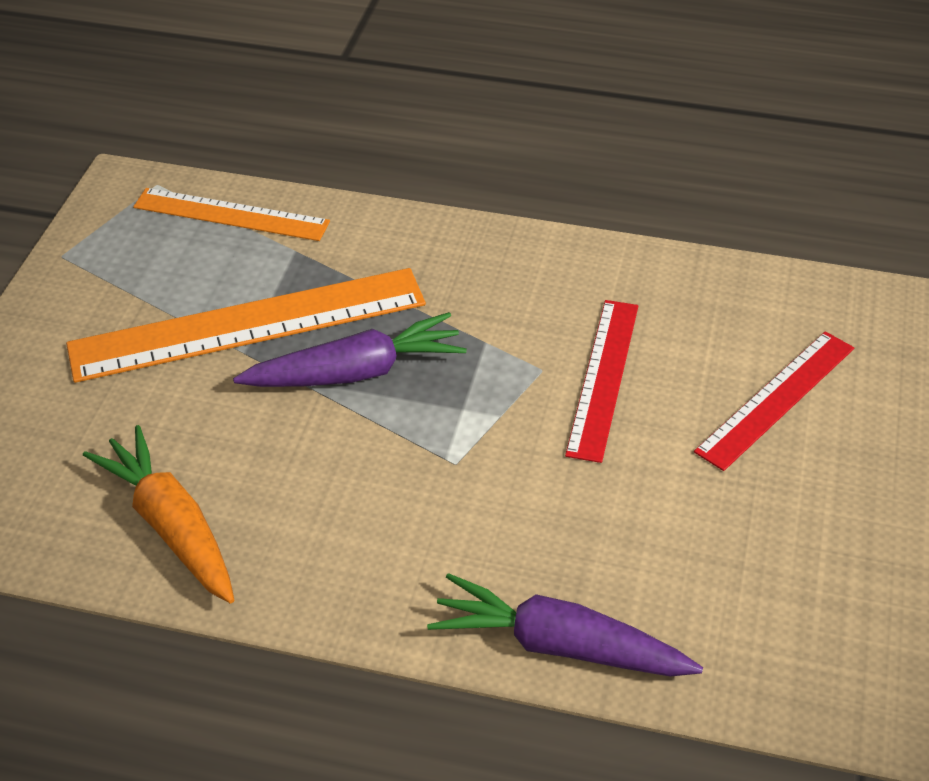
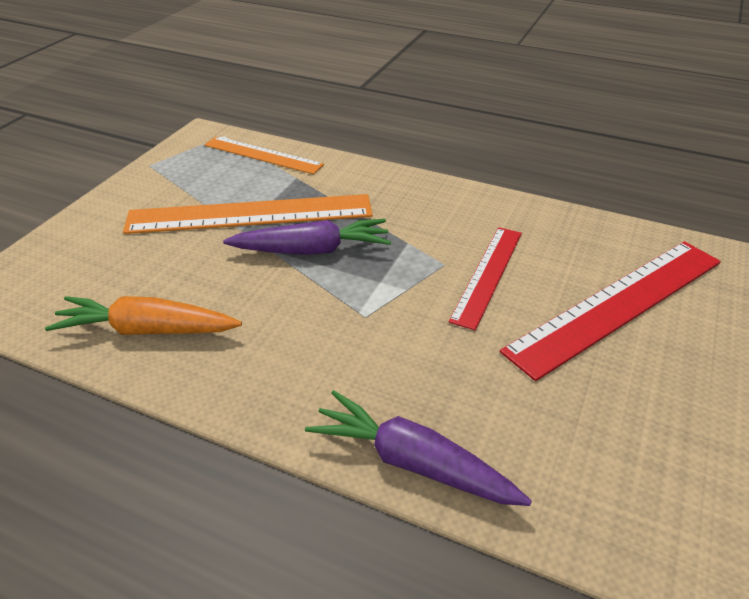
camera: 10 degrees right, 5 degrees down
(171, 526) = (147, 330): orange carrot -> orange carrot turned 60 degrees counterclockwise
(776, 399) = (618, 304): red ruler -> red ruler, size x1.65

